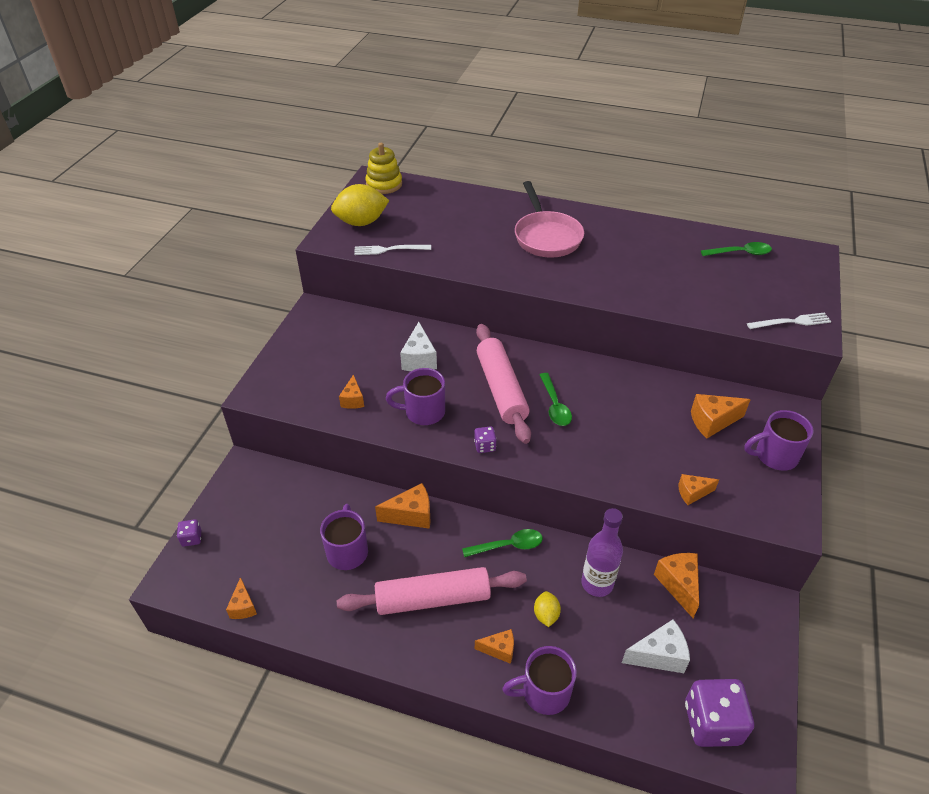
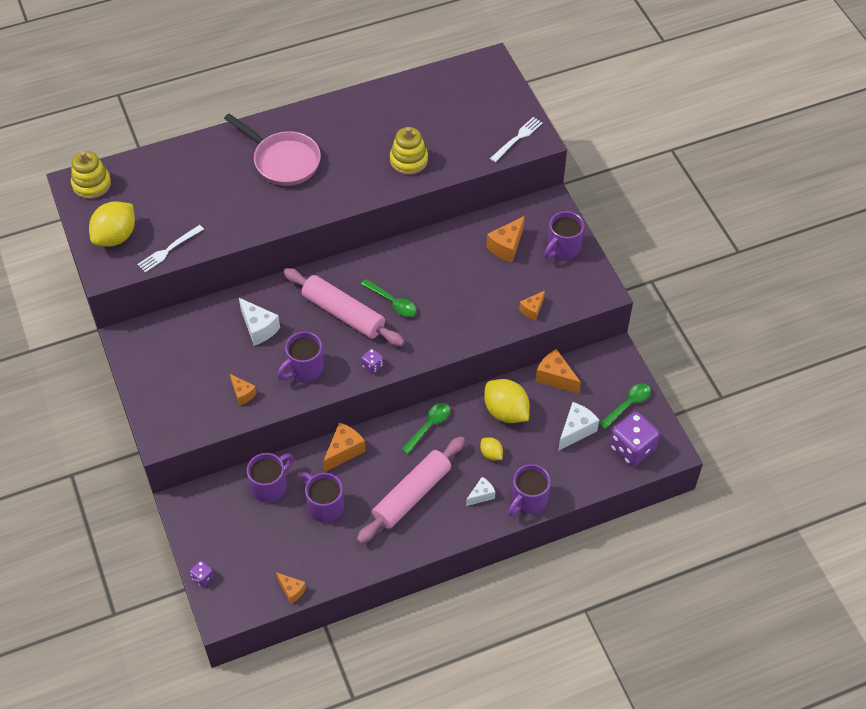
camera: 40 degrees left, 10 degrees up
(322, 501) = (270, 486): none -> purple mug
(499, 650) = (481, 495): orange cheese -> white cheese
(597, 583) = (506, 412): purple bottle -> yellow lemon
(661, 287) = (408, 160): none -> yellow stacking toy
(740, 253) = (440, 91): green spoon -> green spoon (628, 404)

